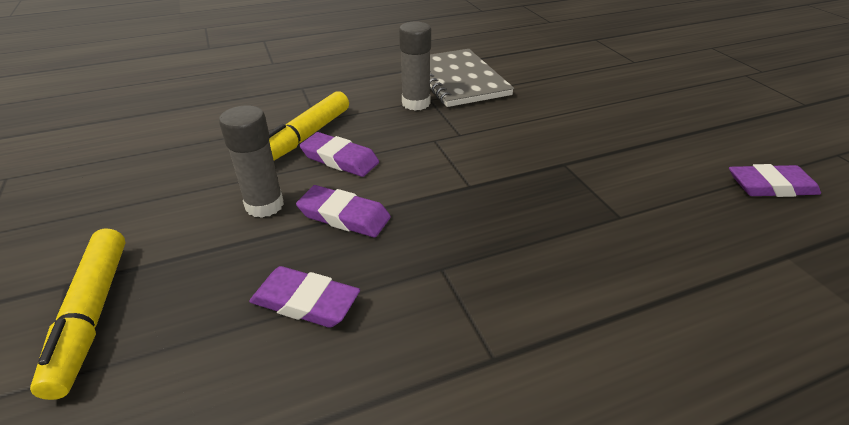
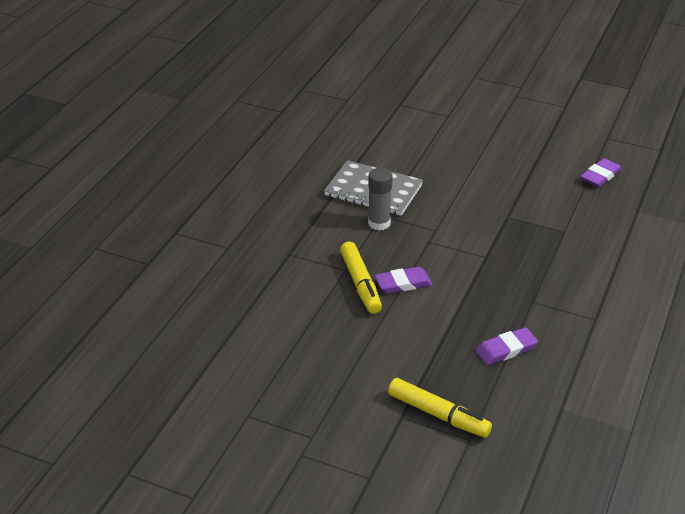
camera: 45 degrees left, 0 degrees up
(264, 205) = (414, 329): grey glue stick -> none
(344, 216) = (458, 308): purple eraser -> none

